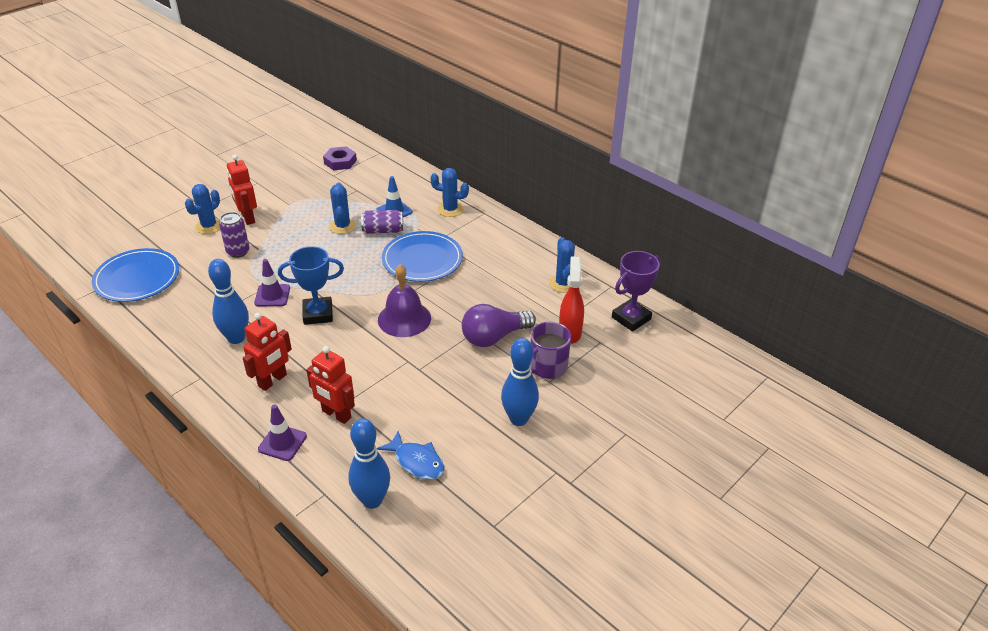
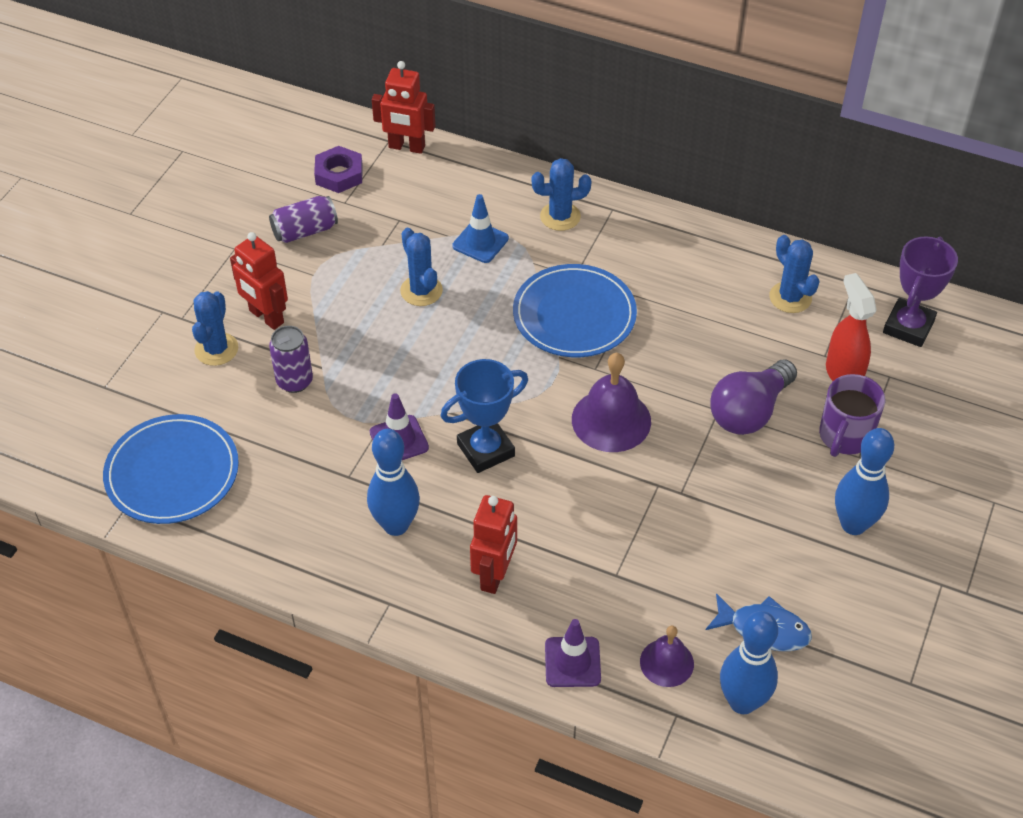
camera: 20 degrees left, 10 degrees up
(336, 414) = (615, 597): red robot -> red robot (406, 147)
(340, 461) = (666, 662): none -> purple bell
(383, 230) = (486, 281): purple can -> purple can (305, 231)

